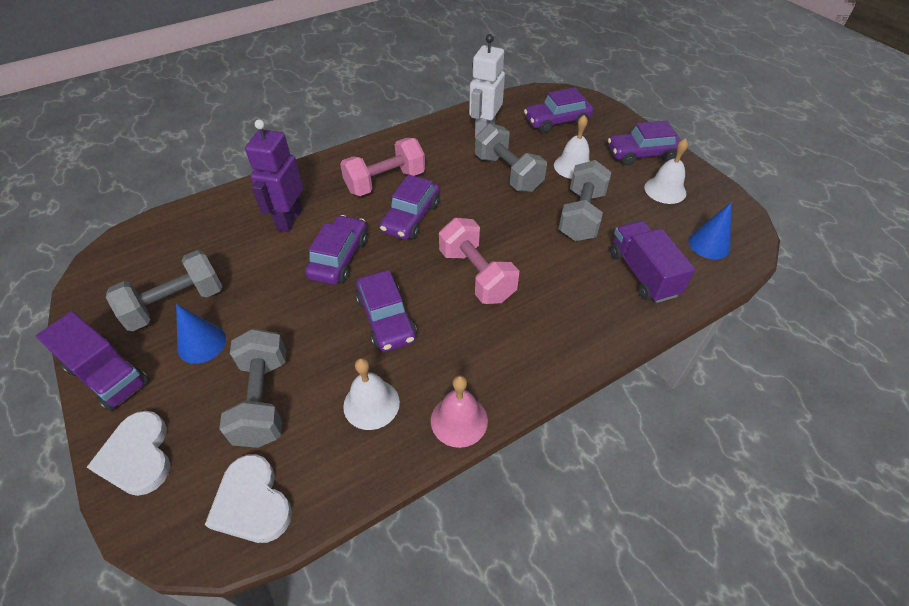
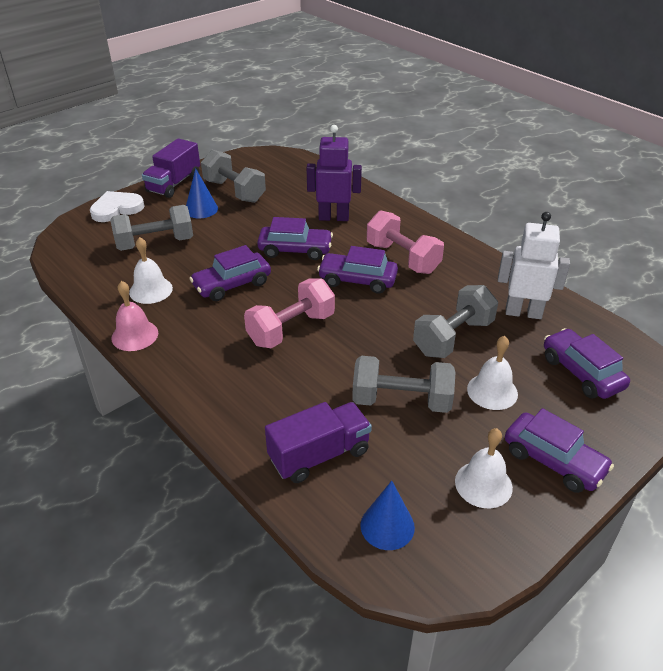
camera: 80 degrees right, 10 degrees down
(252, 503) = (80, 255): white heart -> none
(641, 154) = (553, 461): purple car -> purple car turned 150 degrees clockwise

